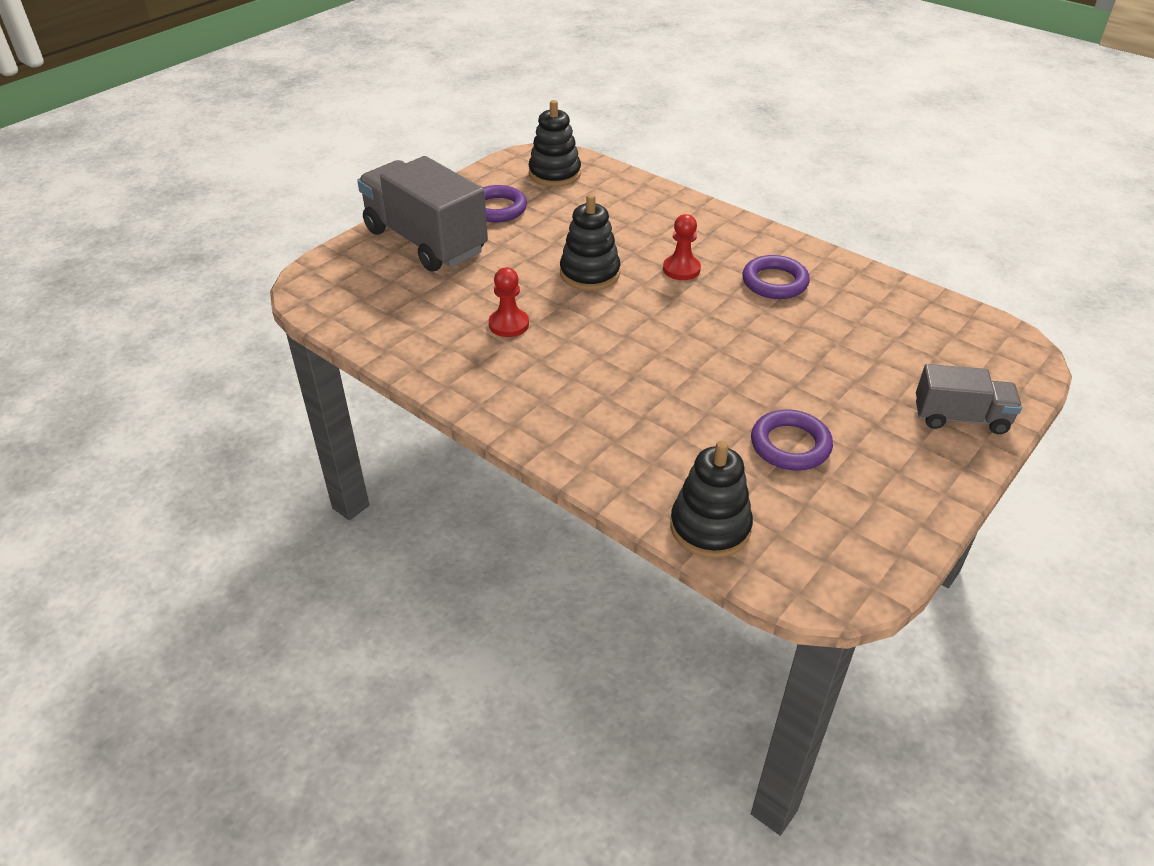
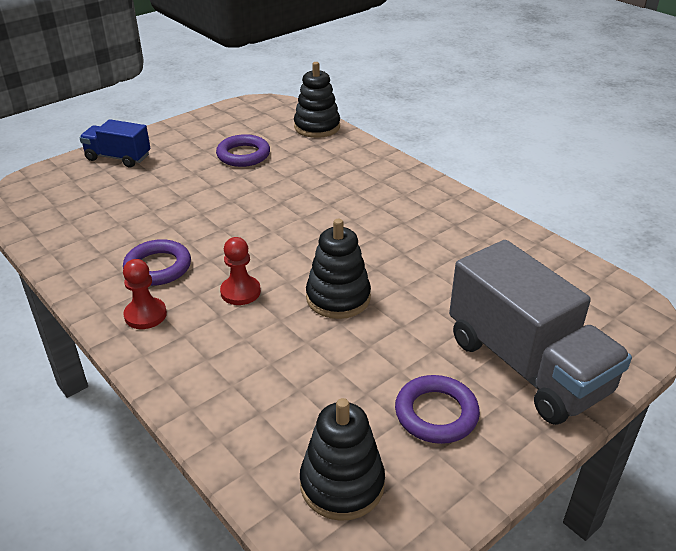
camera: 170 degrees left, 5 degrees down
(509, 324) = (427, 253): red pawn -> red pawn (145, 315)
(960, 418) = (118, 157): grey truck -> blue truck

